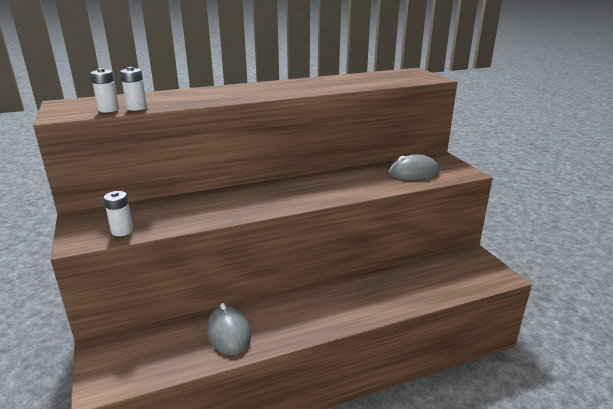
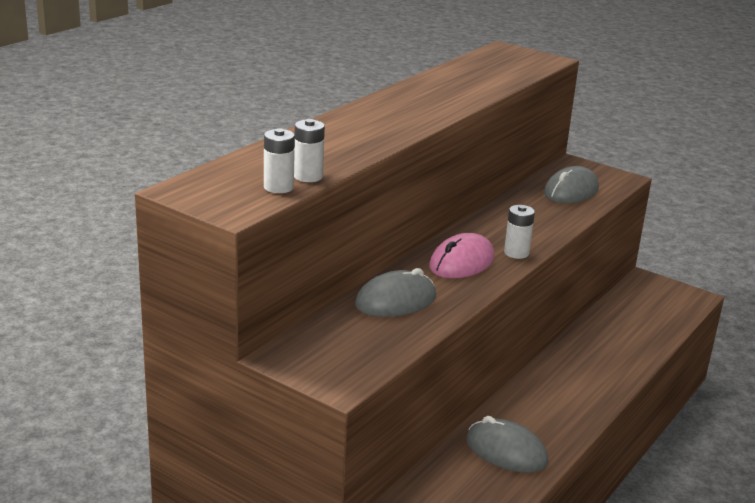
camera: 35 degrees left, 0 degrees up
(122, 231) = (370, 355): white battery -> white battery (516, 253)
(191, 206) = (396, 301): none -> grey mouse
(268, 195) = (461, 262): none -> pink mouse

